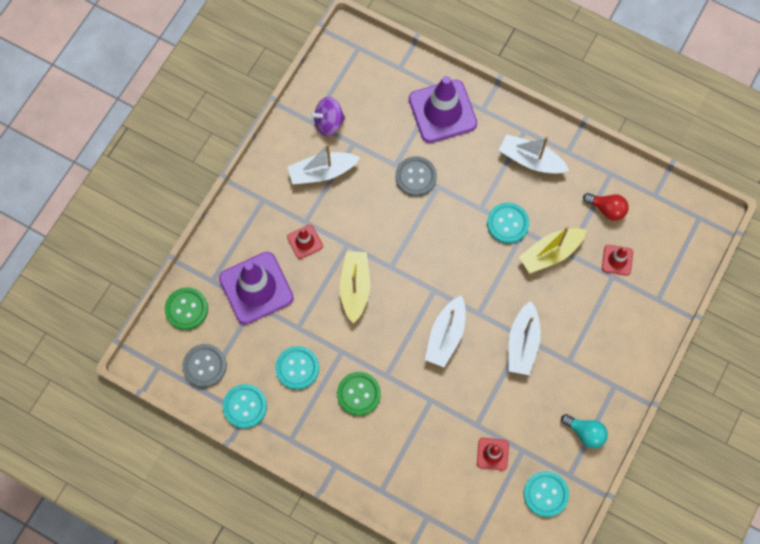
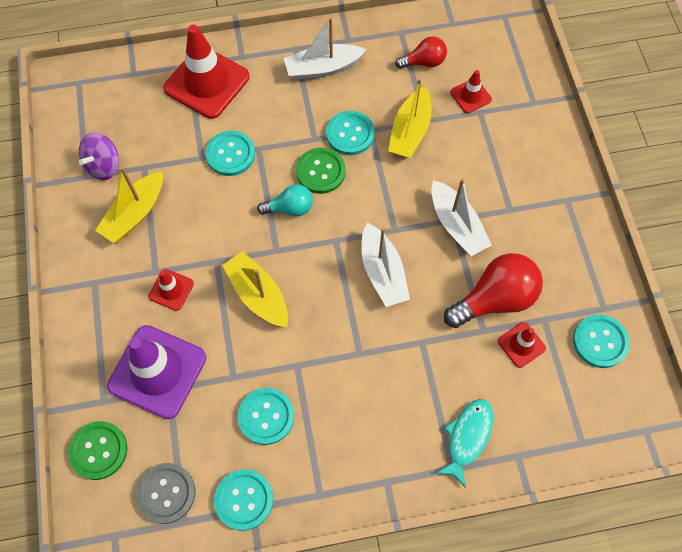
camera: 40 degrees left, 5 degrees down
(322, 172) = (135, 214): white boat -> yellow boat
(358, 394) = (348, 392): green button -> green button (320, 171)
(406, 481) = (467, 437): none -> turquoise fish
(416, 177) = (230, 154): grey button -> turquoise button
(442, 111) = (206, 82): purple traffic cone -> red traffic cone
(502, 411) = (495, 299): none -> red light bulb
(585, 433) = (581, 259): turquoise light bulb -> turquoise light bulb (290, 208)

